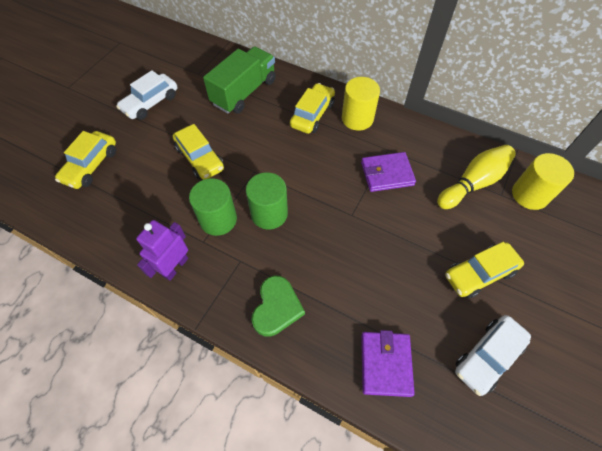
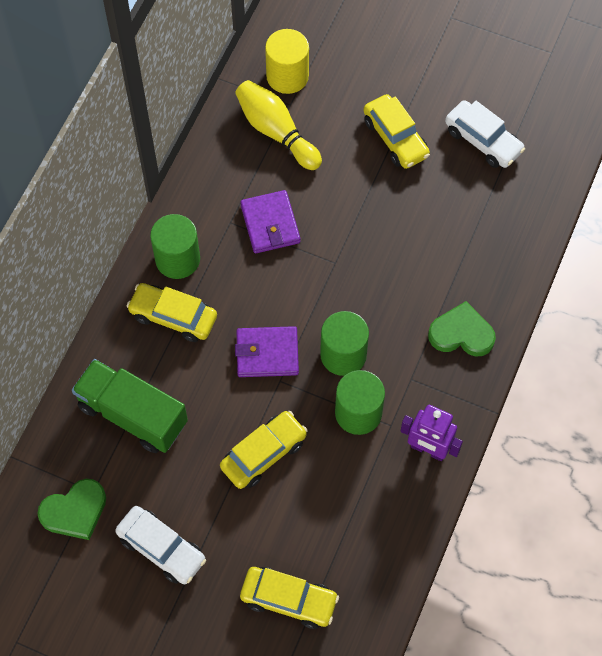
camera: 95 degrees left, 5 degrees up
(187, 66) = (75, 511): none -> green heart
(357, 118) = (177, 259): yellow cylinder -> green cylinder
(385, 364) = (504, 228): purple wallet -> purple wallet (267, 354)

